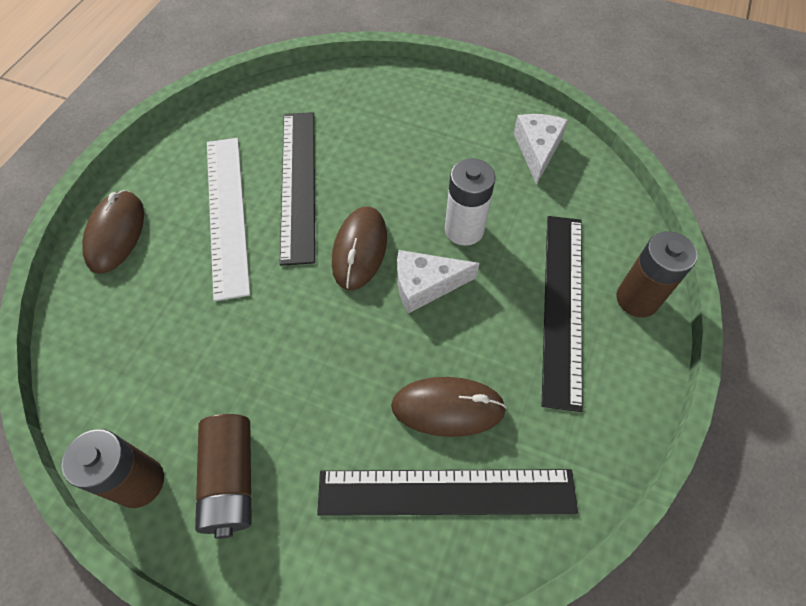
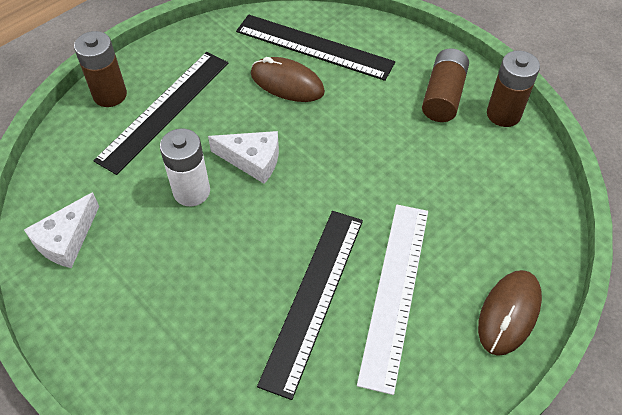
camera: 155 degrees left, 5 degrees down
(359, 249) = (288, 208): brown mouse -> none

